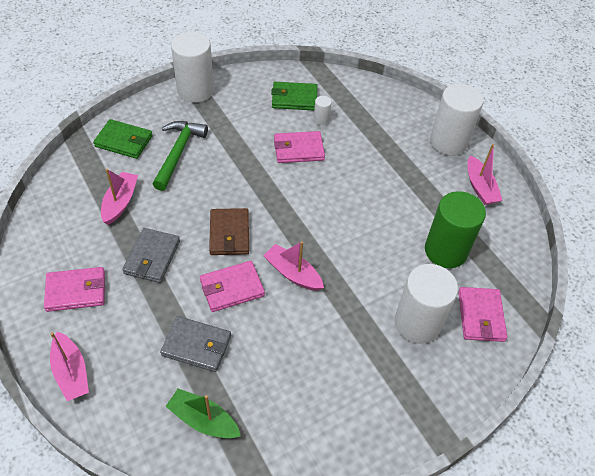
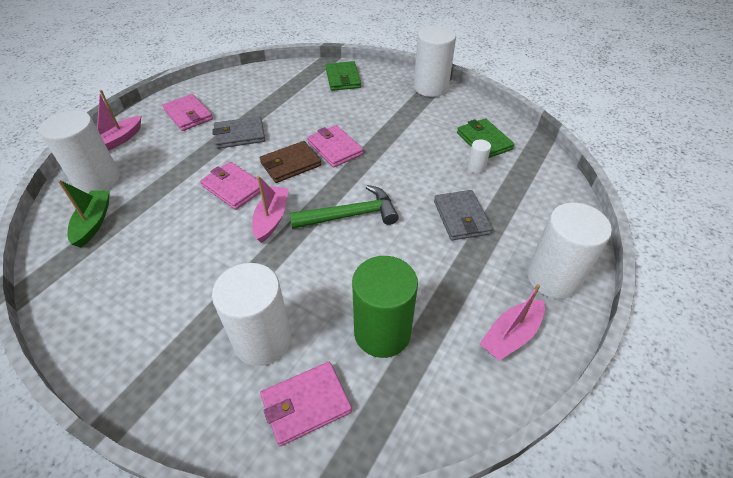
camera: 65 degrees right, 5 degrees down
(120, 202) = (282, 100): pink boat -> none
(133, 405) = (97, 180): none -> white cylinder
(178, 153) = (354, 106): green hammer -> green hammer (350, 215)
(197, 345) = (165, 191): grey wallet -> grey wallet (461, 217)
(298, 149) = (423, 167): pink wallet -> pink wallet (335, 148)

